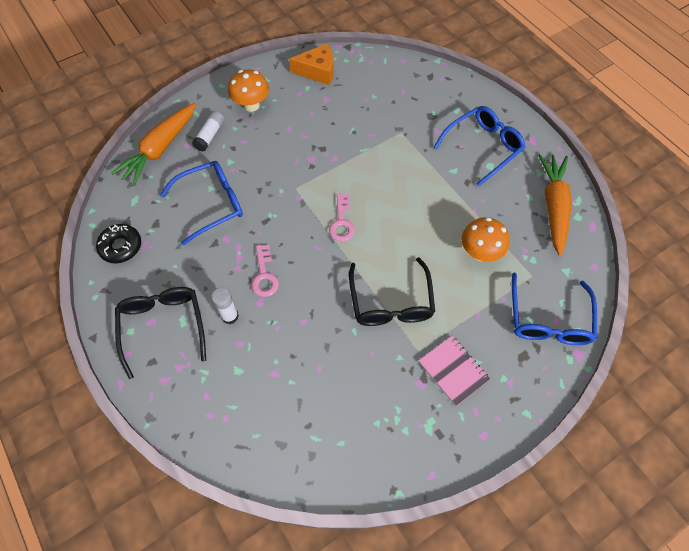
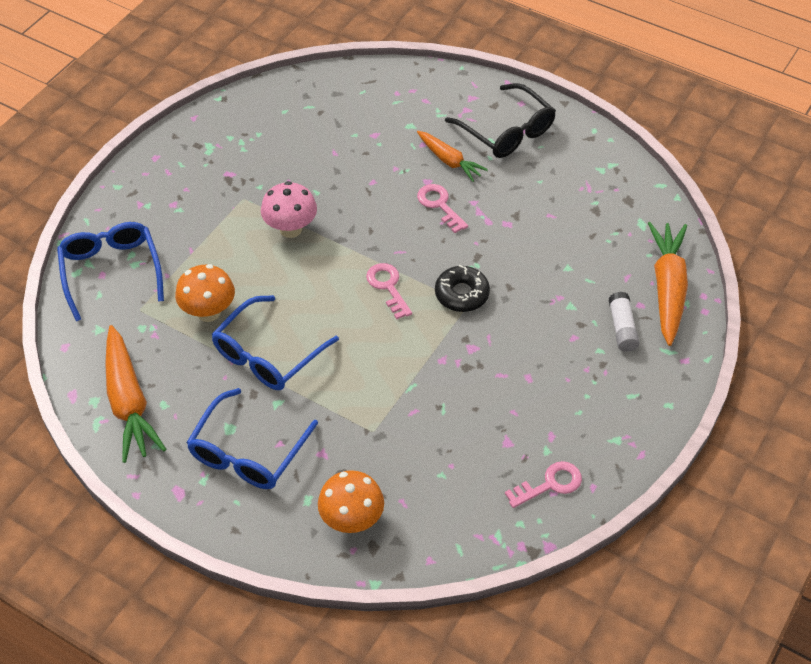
camera: 155 degrees right, 10 degrees down
(121, 246) = (611, 177): black donut -> black donut (462, 294)
(211, 204) = (552, 250): blue glasses -> blue glasses (268, 354)
(230, 316) = (449, 161): white glue stick -> orange carrot
(251, 105) = (603, 390): orange mushroom -> orange mushroom (352, 520)
(317, 71) = (549, 484): orange cheese -> pink key
(391, 301) = (290, 229): black glasses -> pink mushroom
(453, 371) = (201, 194): pink notebook -> none

